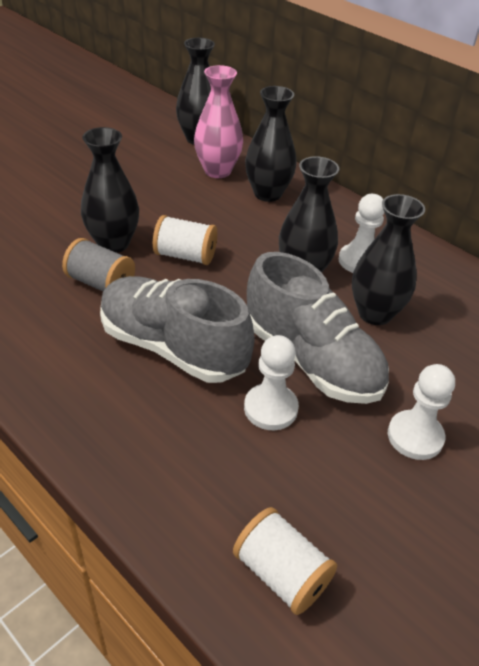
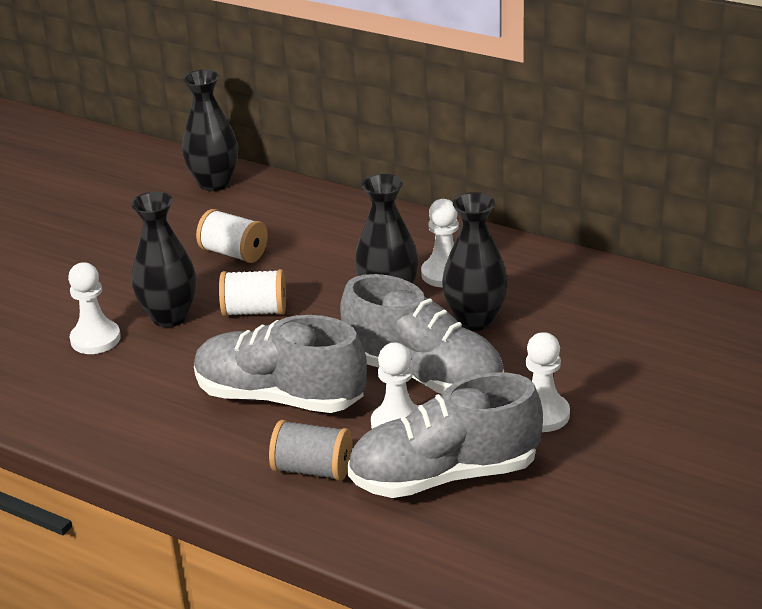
camera: 10 degrees left, 10 degrees down
(44, 249) = (95, 339): none -> white pawn
(101, 283) = (176, 358): grey spool -> grey spool (312, 469)
(217, 171) = (252, 215): pink vase -> none
(267, 194) = (320, 227): black vase -> none
(281, 573) = (451, 539): white spool -> white spool (234, 253)
(298, 484) = (444, 475): none -> grey shoe

